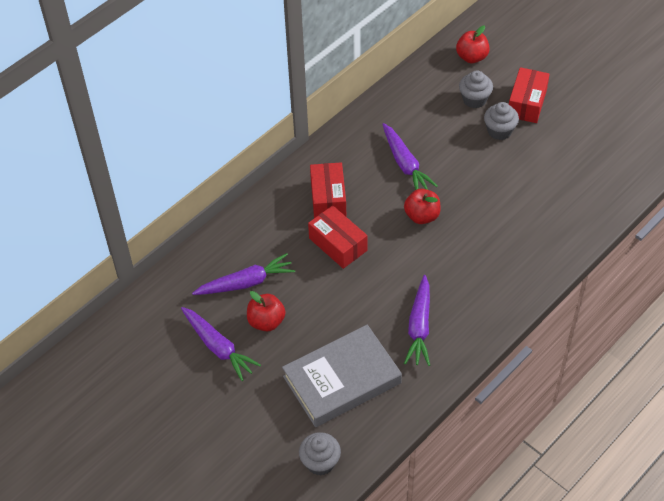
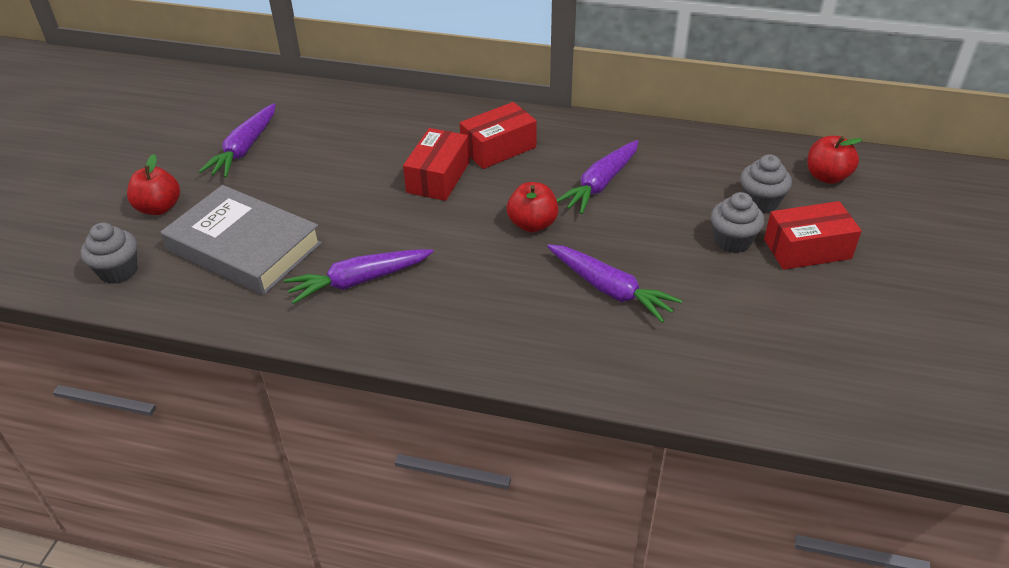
camera: 60 degrees right, 10 degrees down
(246, 282) = (340, 136): purple carrot -> purple carrot (610, 289)
(266, 321) = (296, 167): red apple -> red apple (159, 208)

